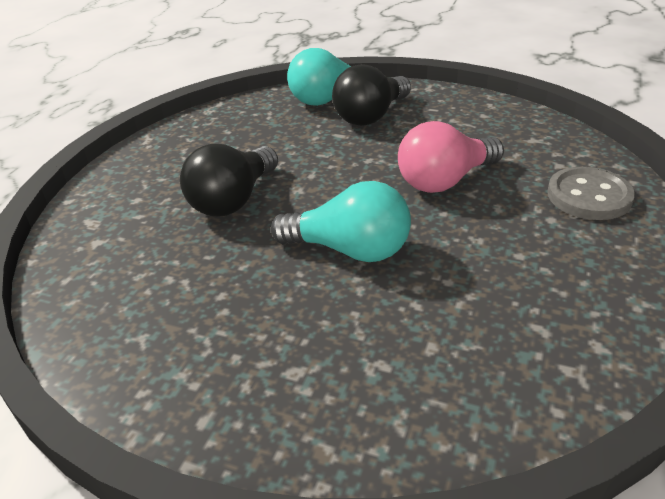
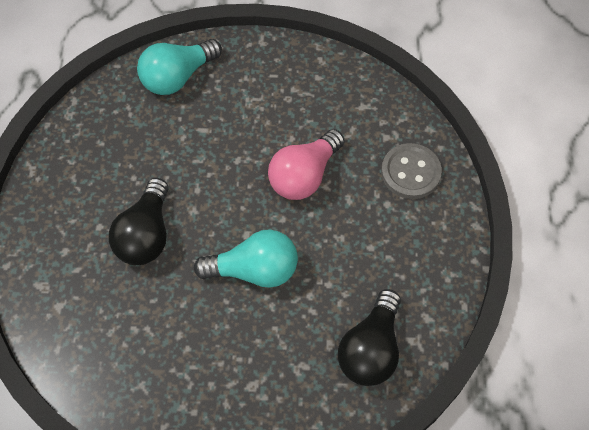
camera: 20 degrees left, 25 degrees up
(371, 116) = (222, 97): black light bulb -> black light bulb (371, 349)

